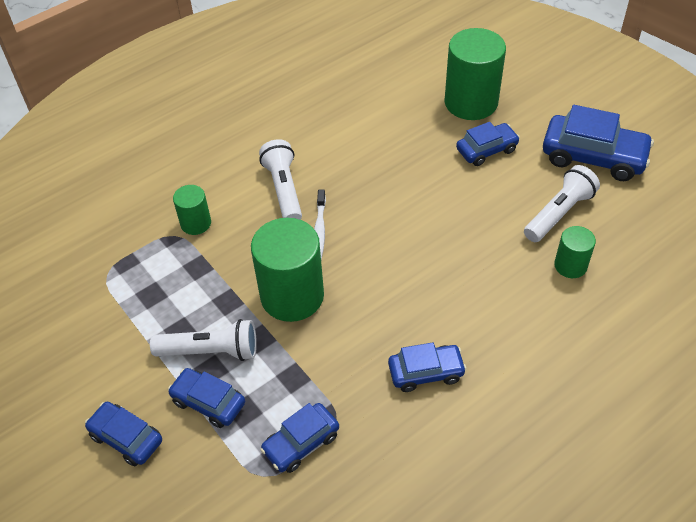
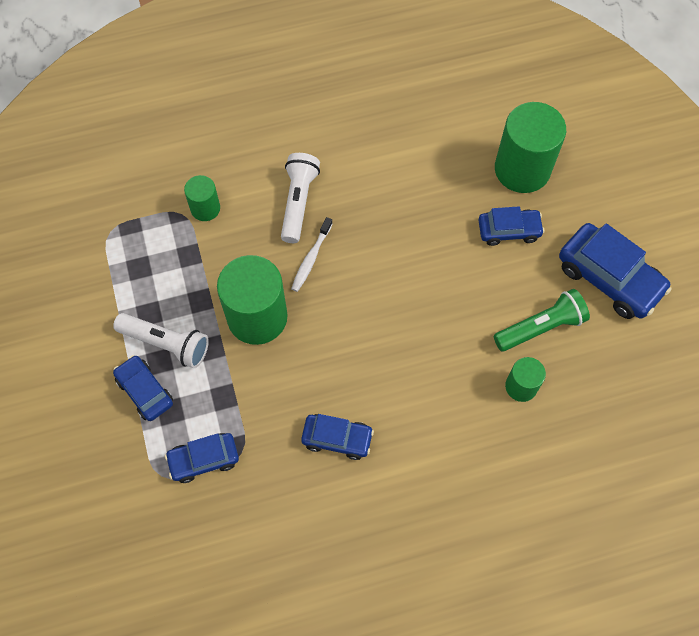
camera: 20 degrees right, 15 degrees up
(126, 438) = (67, 396): blue car -> none
(559, 213) = (541, 327): white flashlight -> green flashlight

